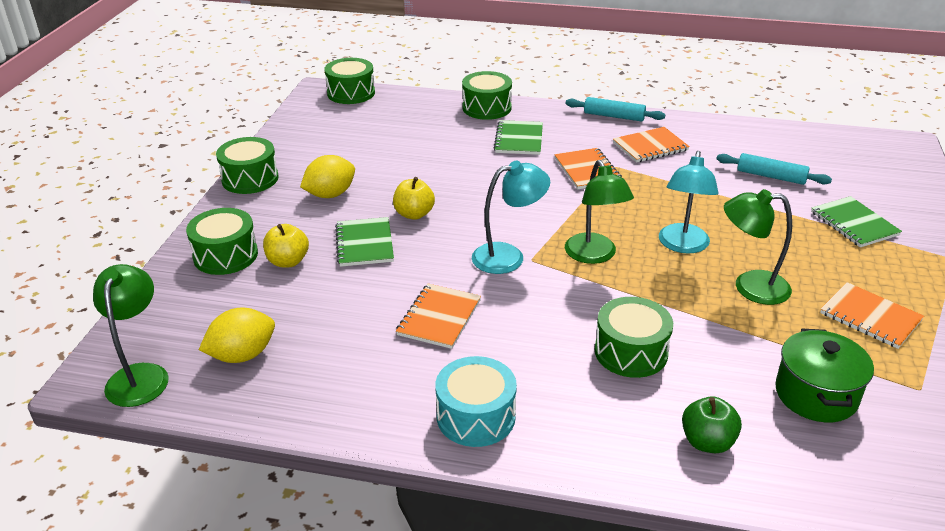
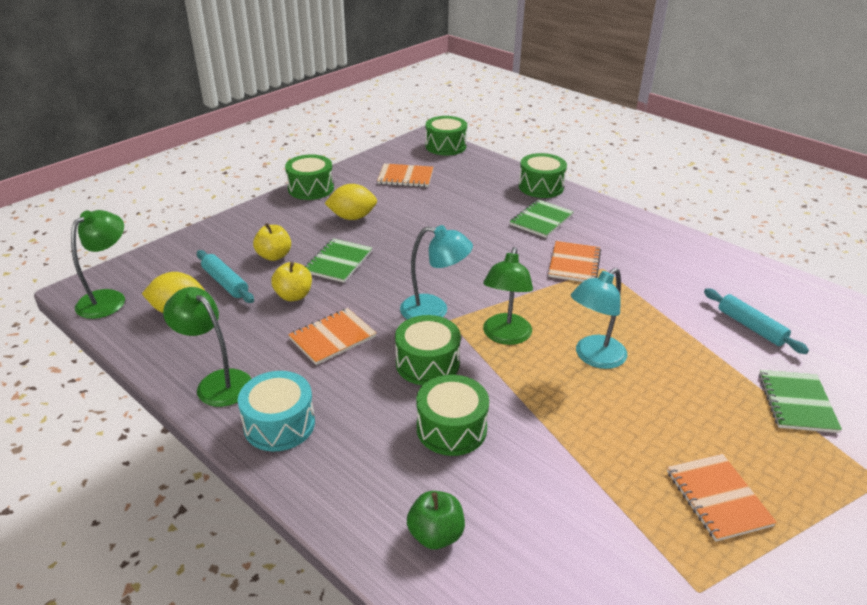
camera: 30 degrees right, 0 degrees up
(225, 255) = (240, 237): green drum -> green drum (427, 363)
(414, 214) = (397, 252): yellow apple -> yellow apple (293, 296)
(614, 116) = (647, 225): turquoise rolling pin -> turquoise rolling pin (225, 283)
(650, 146) = (654, 262): orange notebook -> orange notebook (405, 177)
(750, 287) = (620, 418): green lamp -> green lamp (217, 382)
(816, 394) = (582, 543): green pot -> none

